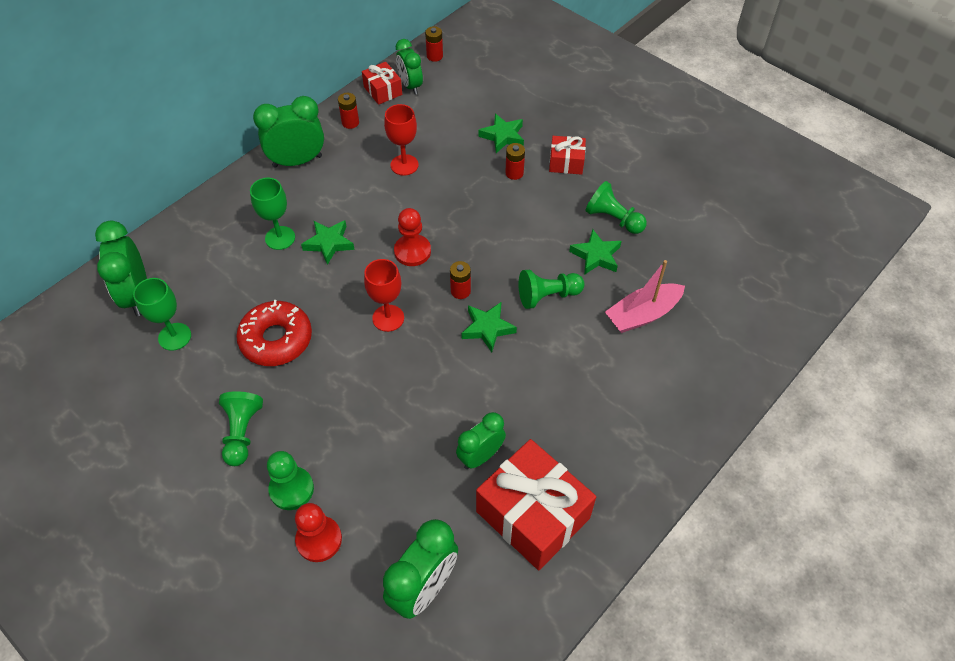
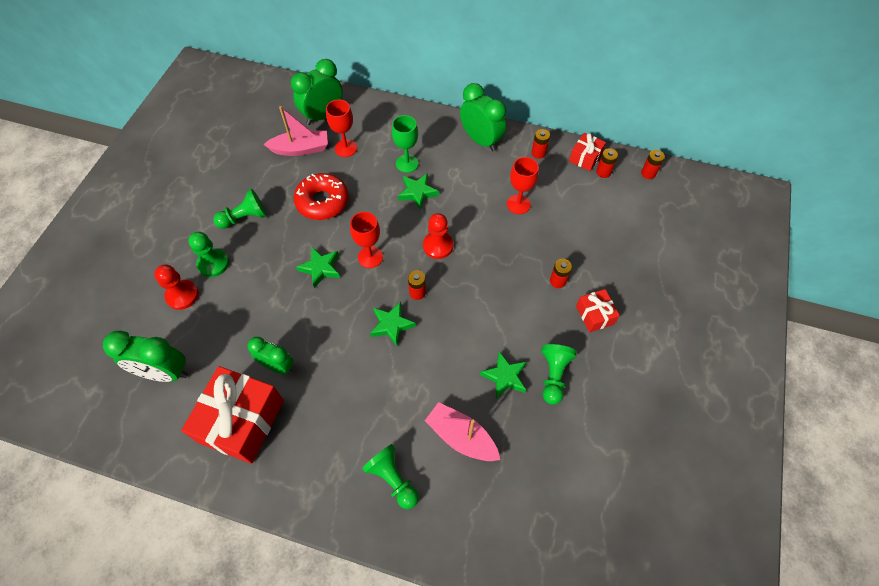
camera: 65 degrees right, 5 degrees up
(174, 336) = (301, 149): green goblet -> pink boat
(210, 289) = (346, 148): none -> red goblet
(410, 86) = (603, 172): green clock -> red battery
(503, 136) = (593, 257): green star -> green star (321, 268)
(547, 296) = (443, 355): green pawn -> green pawn (393, 479)

